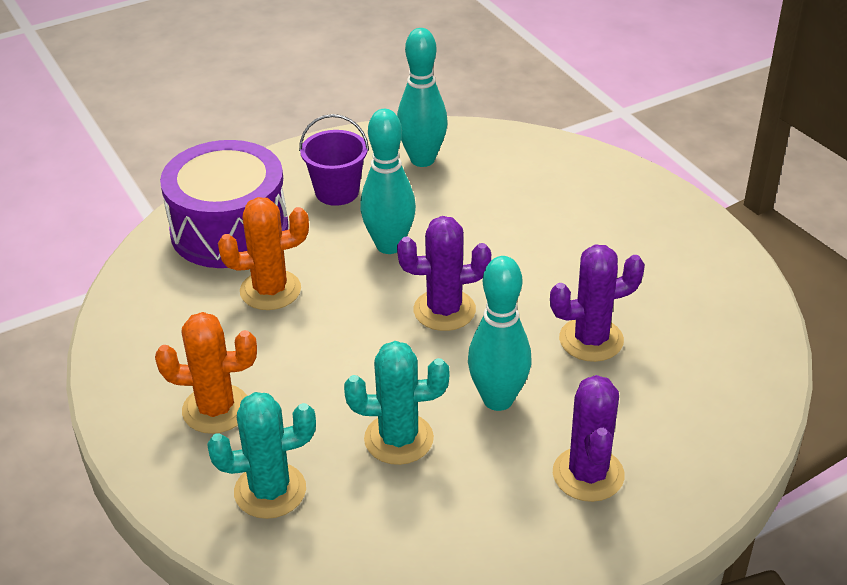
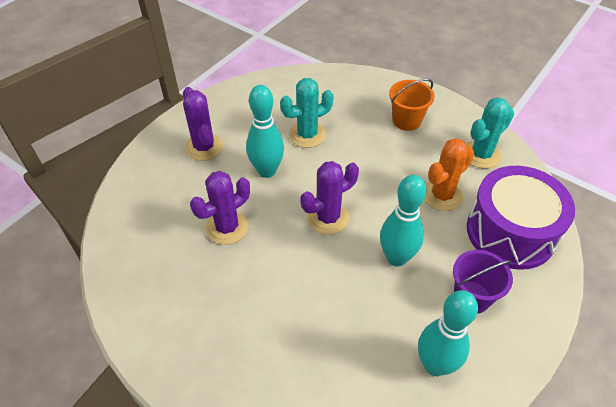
camera: 155 degrees right, 10 degrees up
(216, 409) = (406, 120): orange cactus -> orange bucket
(270, 491) = (350, 95): turquoise cactus -> turquoise cactus (481, 154)

